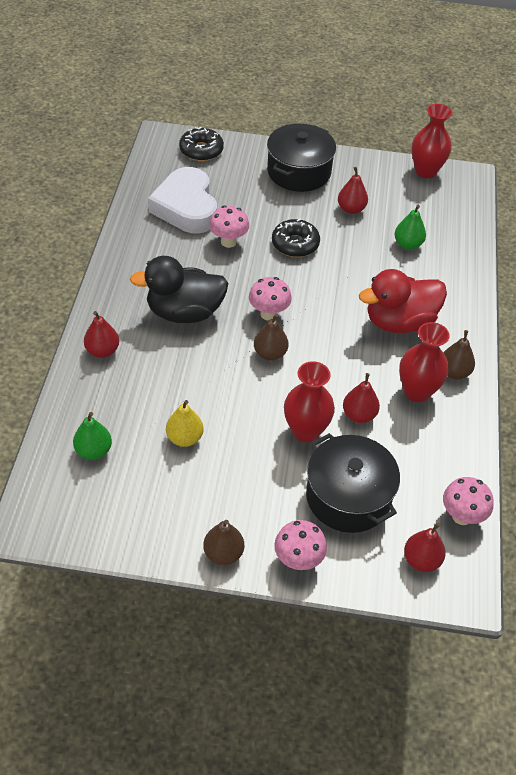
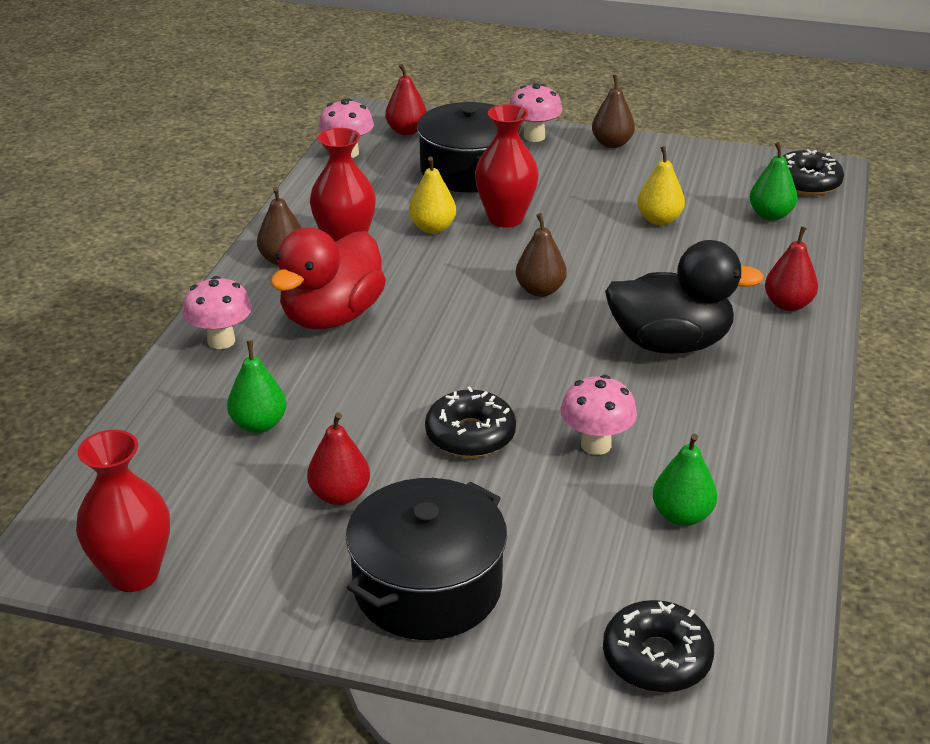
camera: 170 degrees left, 15 degrees down
(52, 500) = (806, 183): none -> black donut
(186, 207) = (682, 515): white heart -> green pear
(268, 314) = (535, 335): pink mushroom -> pink mushroom (221, 341)
(359, 415) = (432, 228): red pear -> yellow pear
(399, 322) = (332, 316): red duck -> red duck turned 135 degrees clockwise

